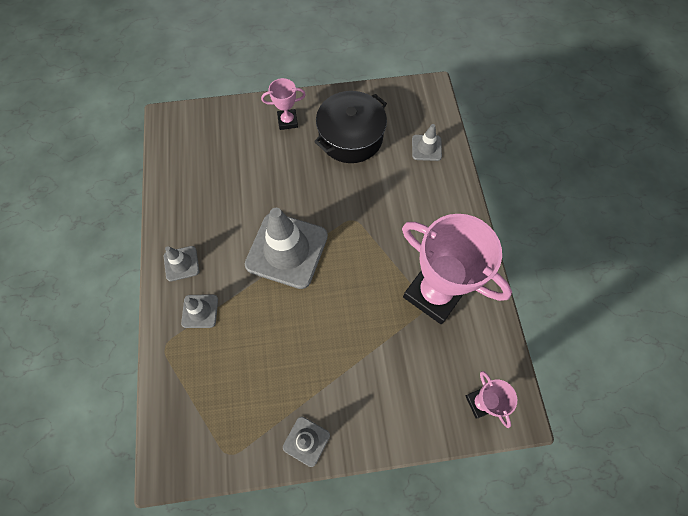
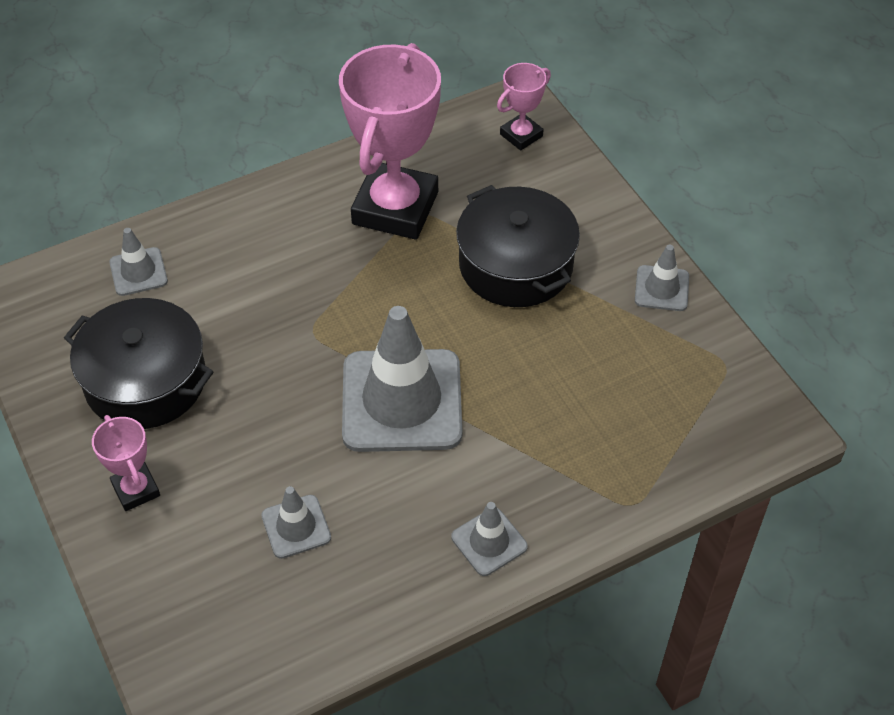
camera: 110 degrees left, 15 degrees down
(200, 311) = (555, 480): grey traffic cone -> grey traffic cone (296, 527)
(361, 350) = (516, 265): none -> black pot

